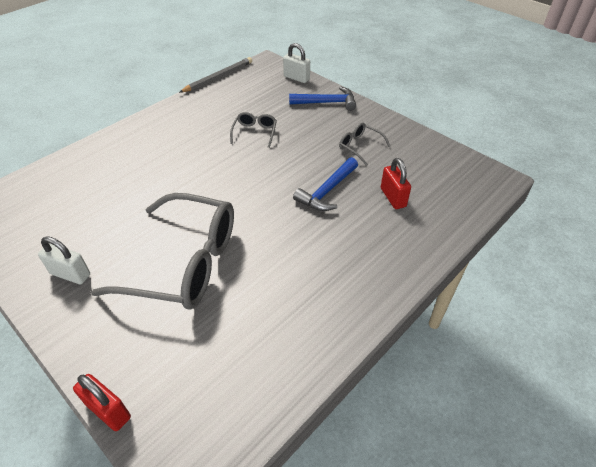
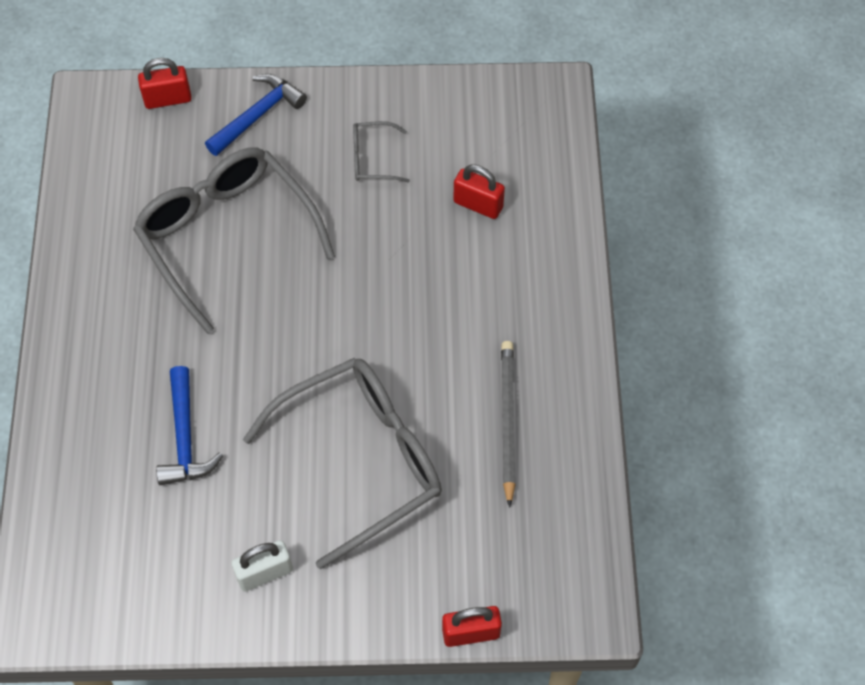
camera: 45 degrees left, 15 degrees up
(218, 77) = (56, 180): grey pencil -> grey pencil (507, 421)
(255, 132) = (226, 236): grey glasses -> grey glasses, size x2.34
(296, 78) = (168, 99): white padlock -> red padlock
(327, 191) = (403, 252): blue hammer -> blue hammer (185, 437)

